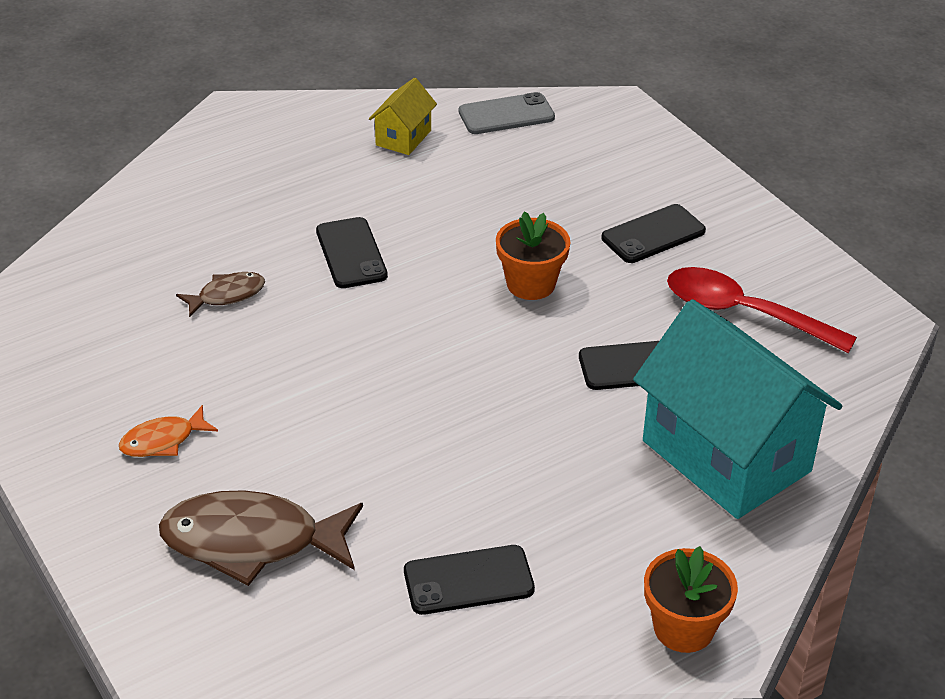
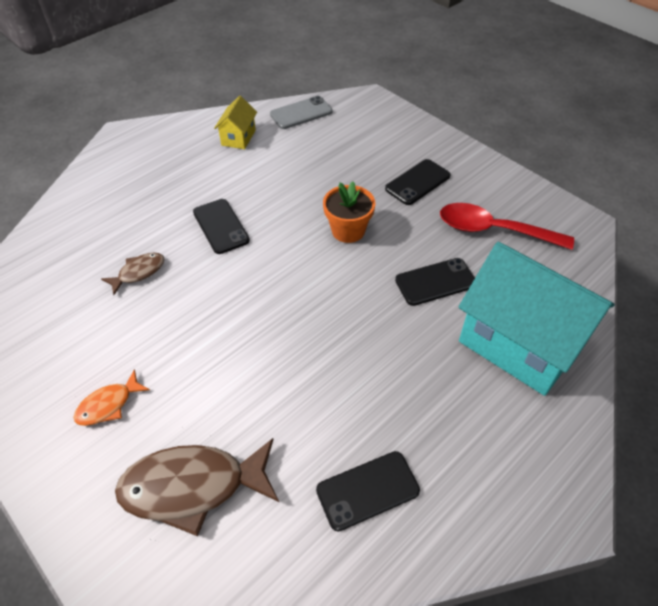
camera: 10 degrees left, 10 degrees up
(683, 628) = (539, 502): orange flower pot -> none

